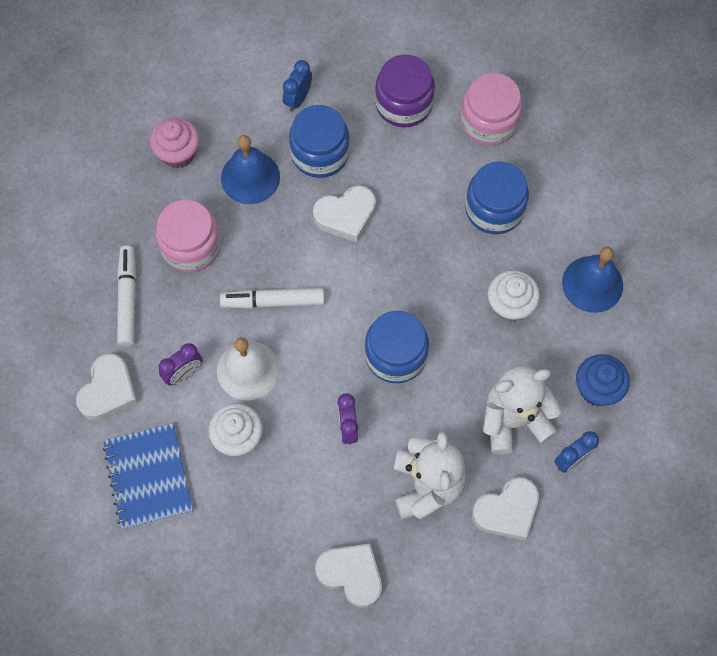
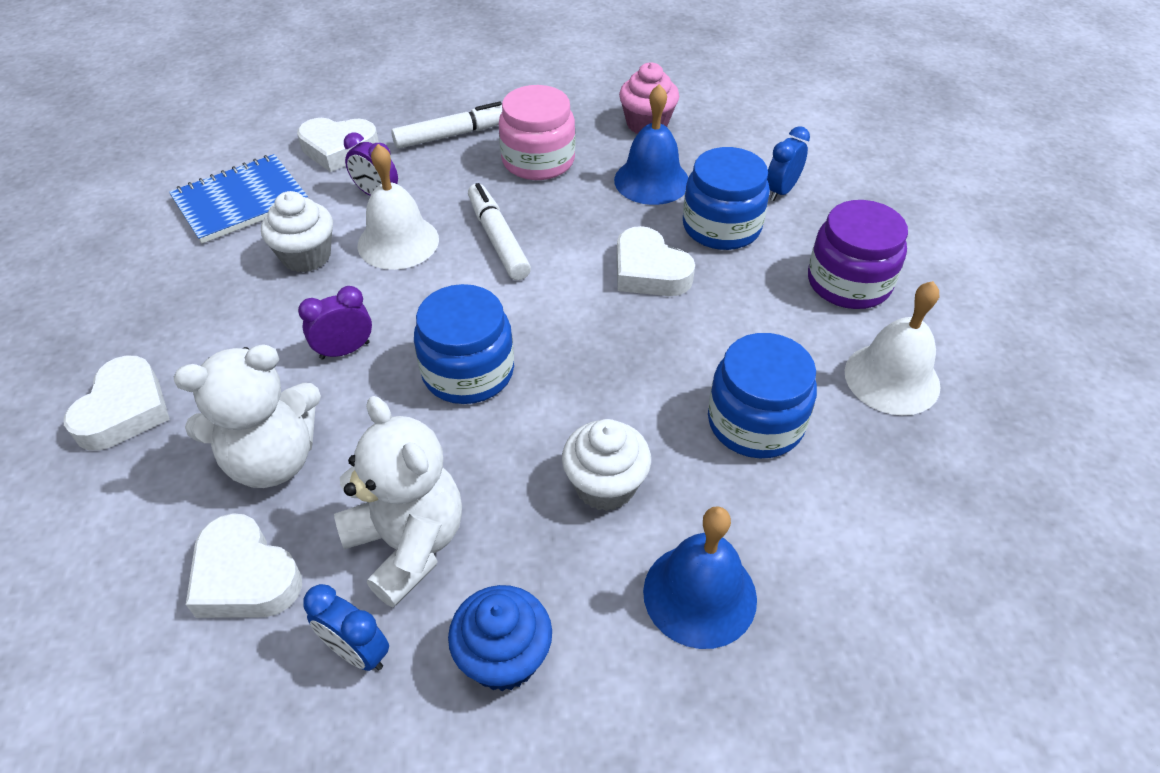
camera: 70 degrees right, 20 degrees down
(298, 99) = (781, 191): blue clock -> blue clock turned 60 degrees counterclockwise
(489, 122) = (892, 378): pink jar -> white bell

